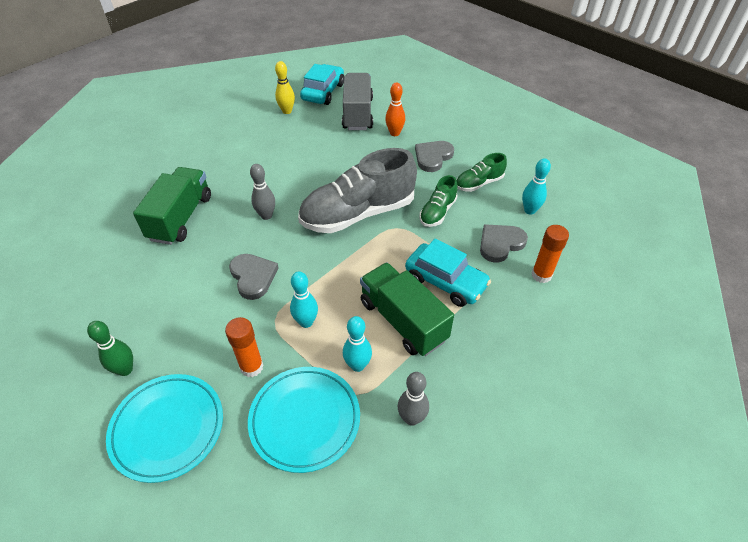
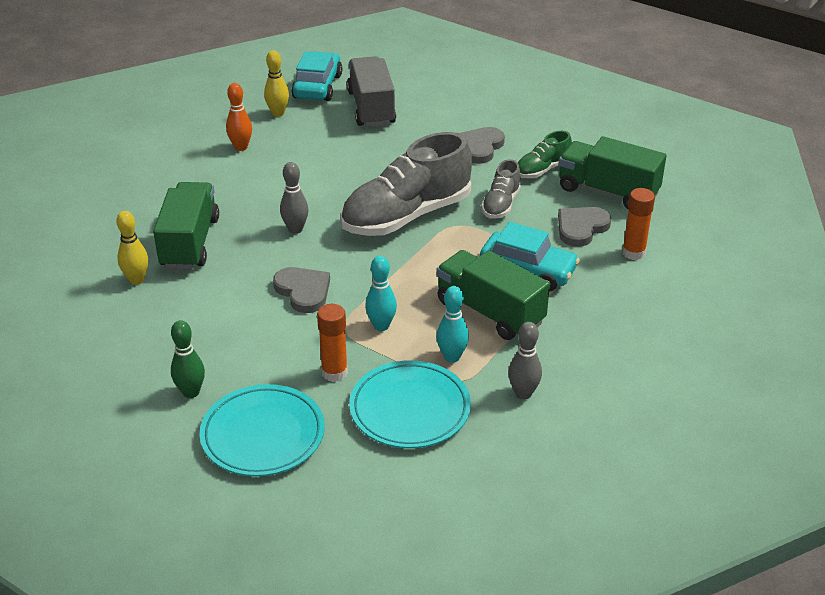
camera: 10 degrees left, 10 degrees down
(127, 247) = (136, 280): none -> yellow bowling pin
(394, 133) = (425, 125): orange bowling pin -> orange bowling pin (241, 147)
(437, 212) = (501, 204): green shoe -> grey shoe
(529, 210) = (608, 191): turquoise bowling pin -> green truck

